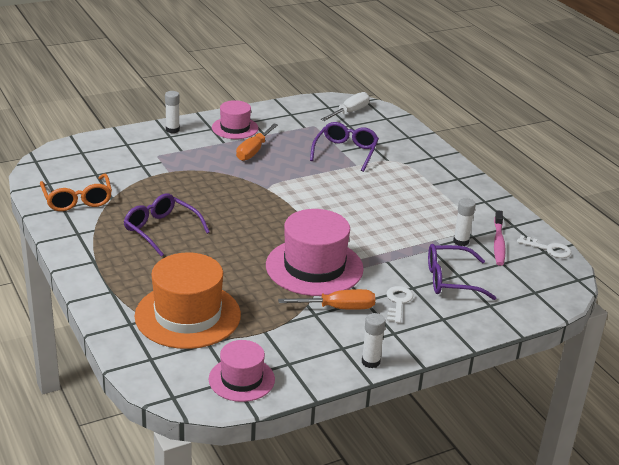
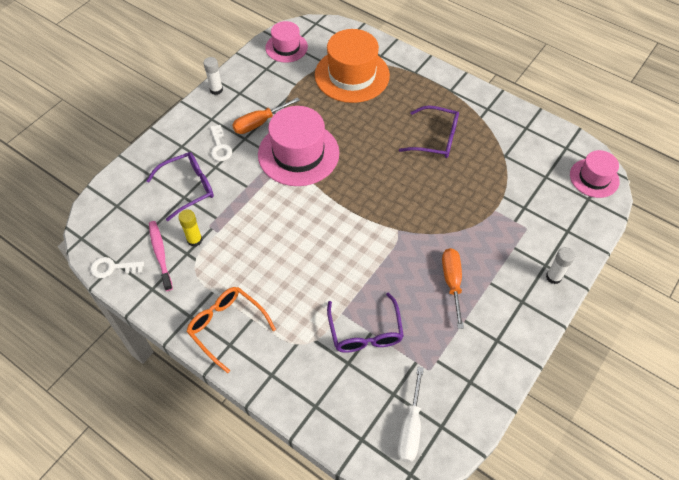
camera: 155 degrees right, 25 degrees up
(77, 200) = (525, 140): orange glasses -> orange glasses (226, 327)
(235, 128) = (502, 315): pink hat -> pink hat (594, 178)
(461, 241) = (194, 240): white glue stick -> yellow glue stick

